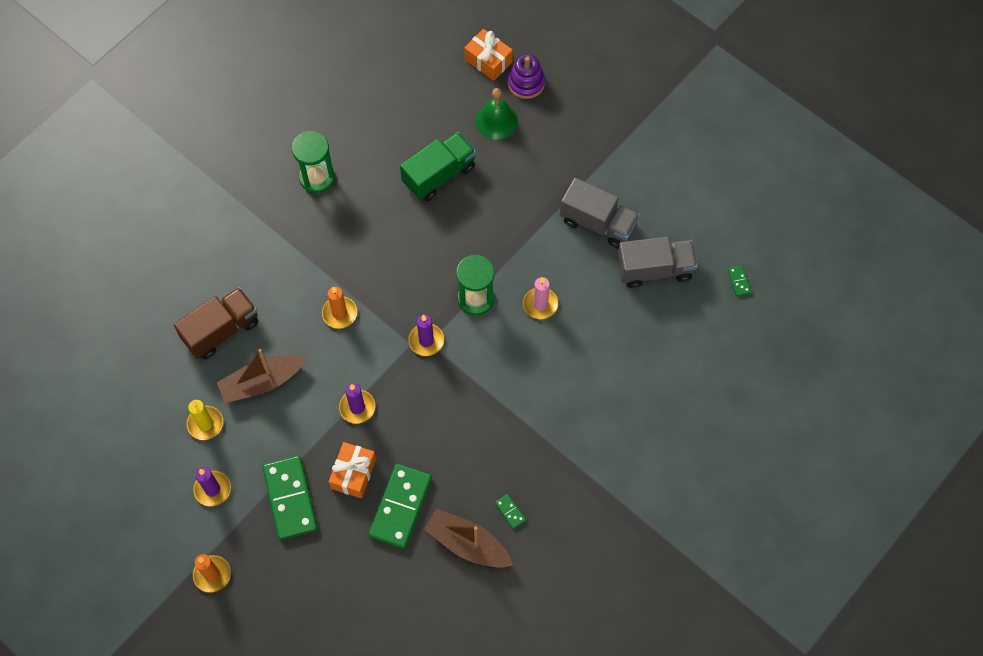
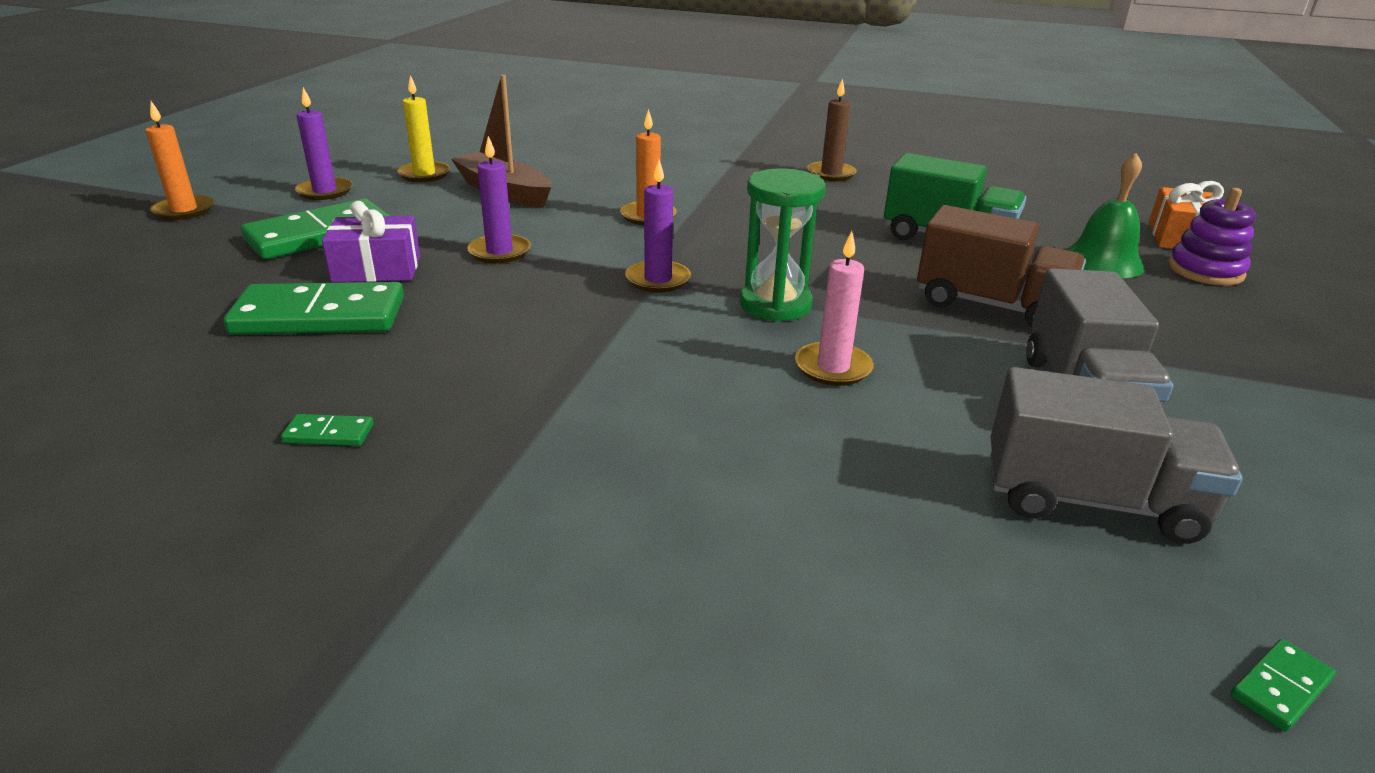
camera: 65 degrees right, 35 degrees down
(221, 330) = (564, 163): brown truck -> brown truck (991, 305)
(317, 178) = (831, 174): green hourglass -> brown candle
(353, 473) = (377, 269): orange gift -> purple gift
(467, 544) = (241, 398): brown boat -> none
(510, 512) = (329, 434): green domino -> green domino turned 60 degrees clockwise
(654, 269) = (1091, 500): grey truck -> grey truck turned 45 degrees counterclockwise

